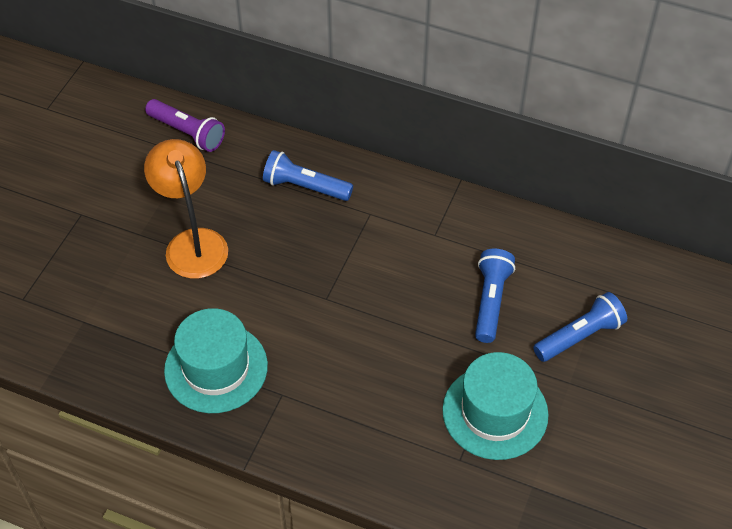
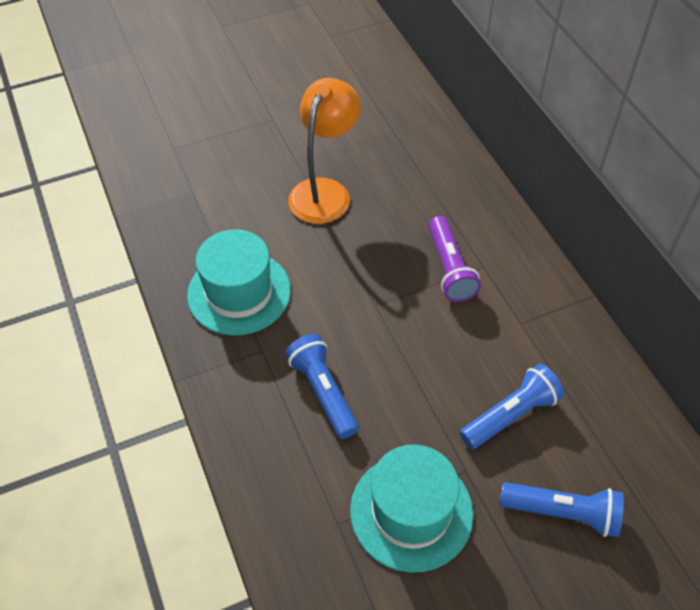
camera: 45 degrees right, 0 degrees up
(187, 133) = (408, 112): purple flashlight -> purple flashlight (449, 268)
(305, 187) = (453, 210): blue flashlight -> blue flashlight (323, 392)

